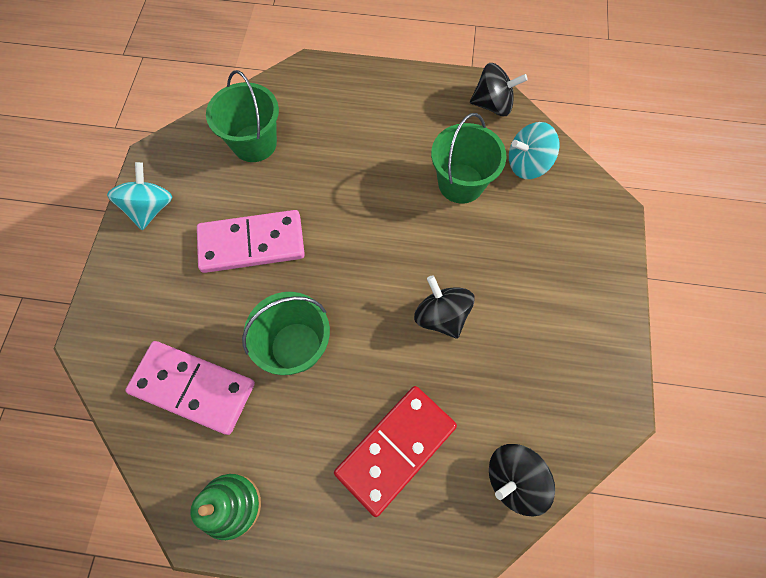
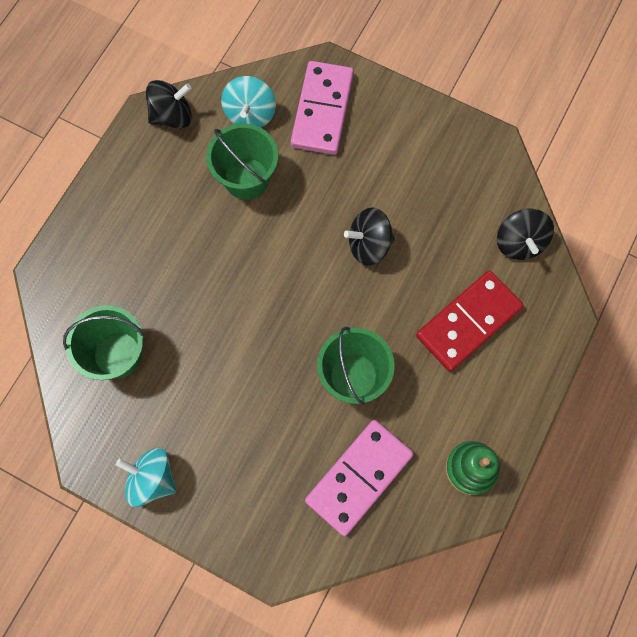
camera: 70 degrees left, 5 degrees up
(252, 243) = (233, 387): pink domino -> pink domino (322, 110)
(396, 449) = (468, 322): red domino -> red domino turned 75 degrees clockwise
(492, 105) = (172, 116): black spinning top -> black spinning top turned 45 degrees clockwise

